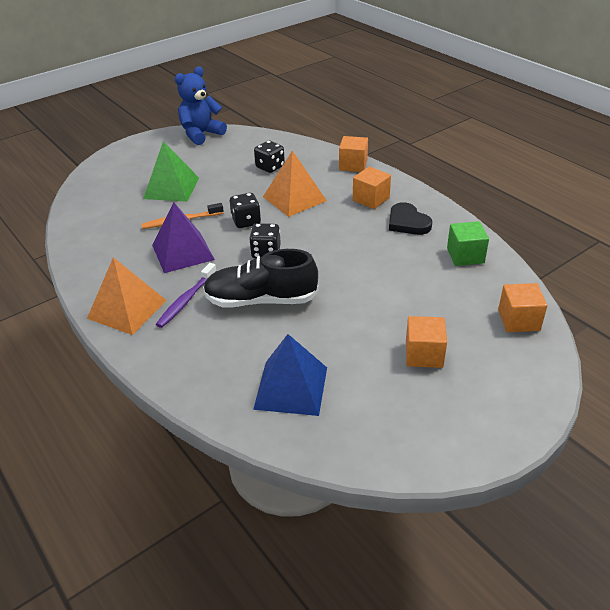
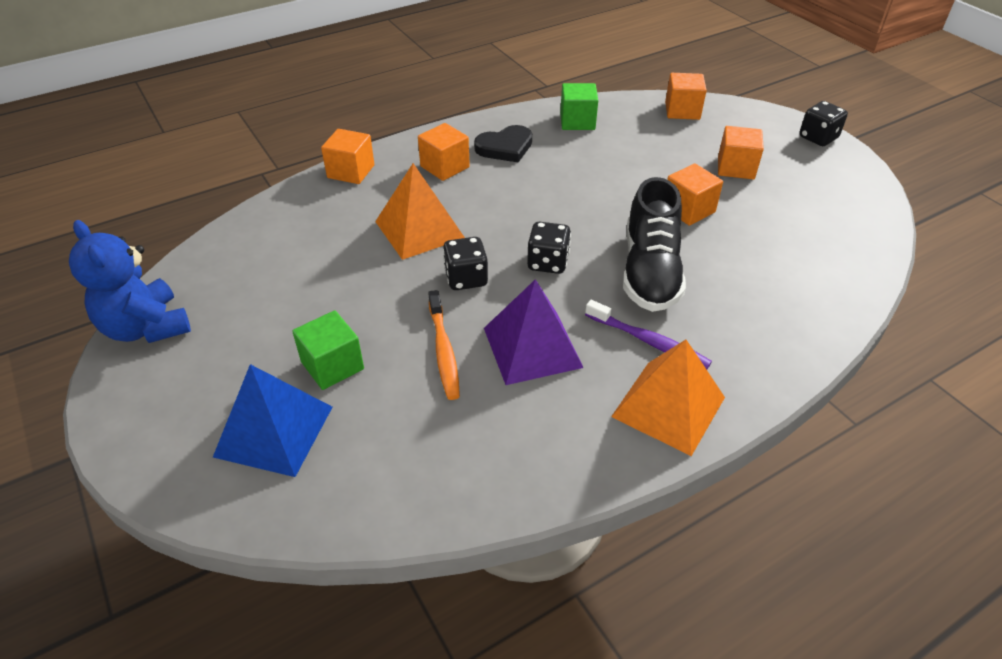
camera: 85 degrees left, 5 degrees up
(171, 188) = (332, 365): green pyramid -> green cube
(270, 167) = (317, 248): black dice -> black dice (818, 138)
(291, 387) = (798, 256): blue pyramid -> blue pyramid (274, 431)
(346, 321) = (688, 210): none -> orange cube

